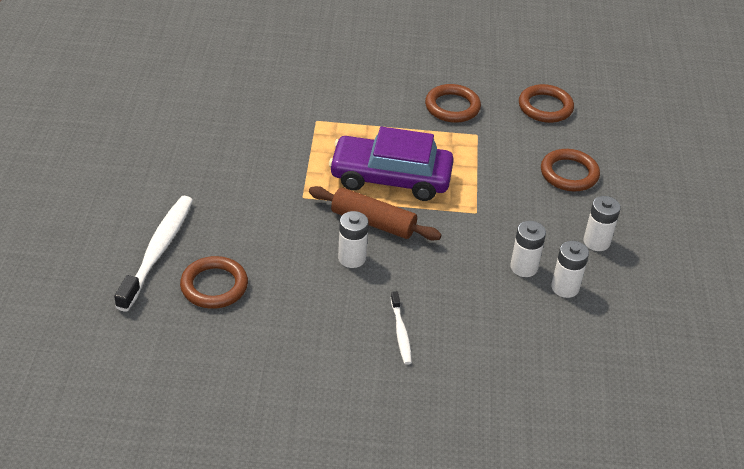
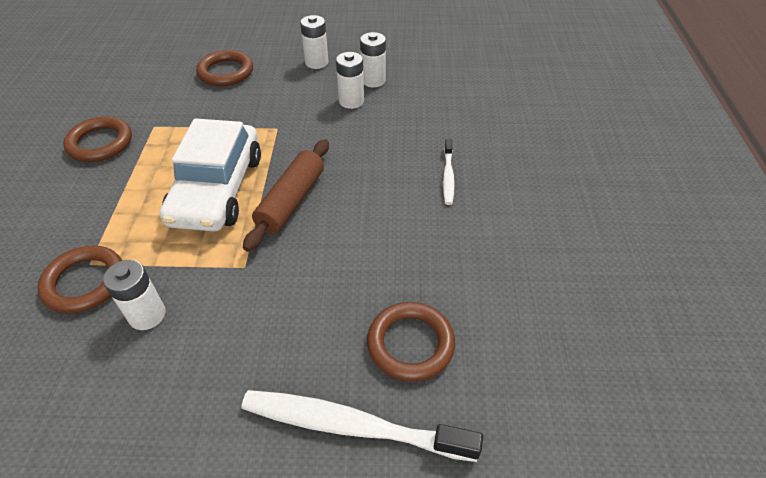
camera: 90 degrees left, 5 degrees up
(352, 258) = (349, 216): white battery -> white battery (147, 315)
(390, 178) = (217, 189): purple car -> white car
(401, 332) = (448, 176): white toothbrush -> white toothbrush turned 105 degrees clockwise
(545, 107) = (121, 81): brown ring -> brown ring (85, 282)

